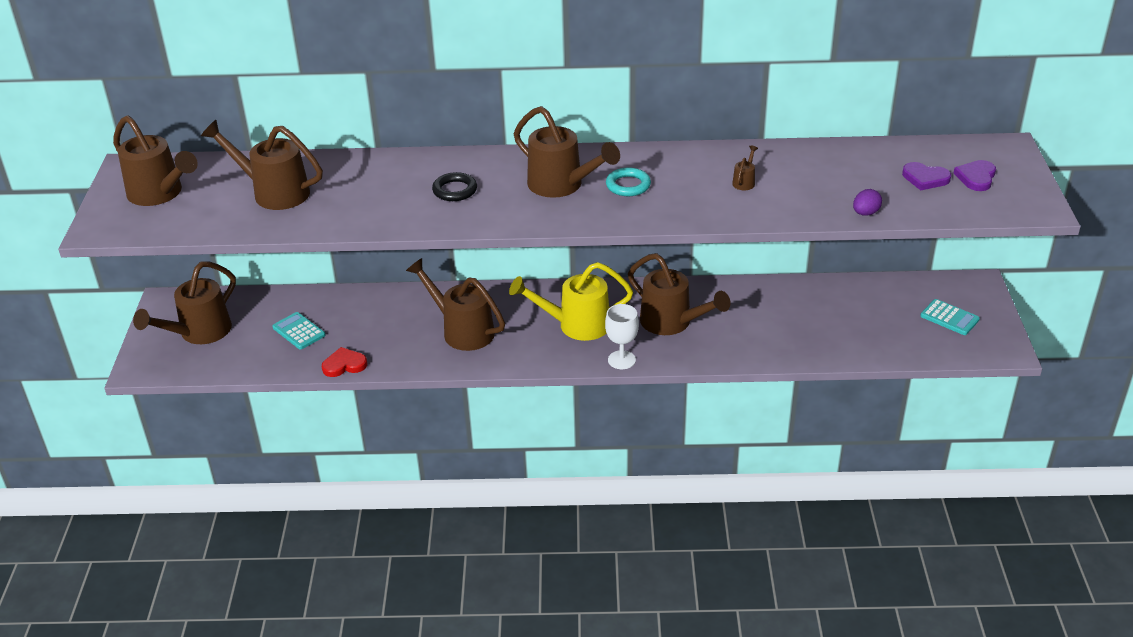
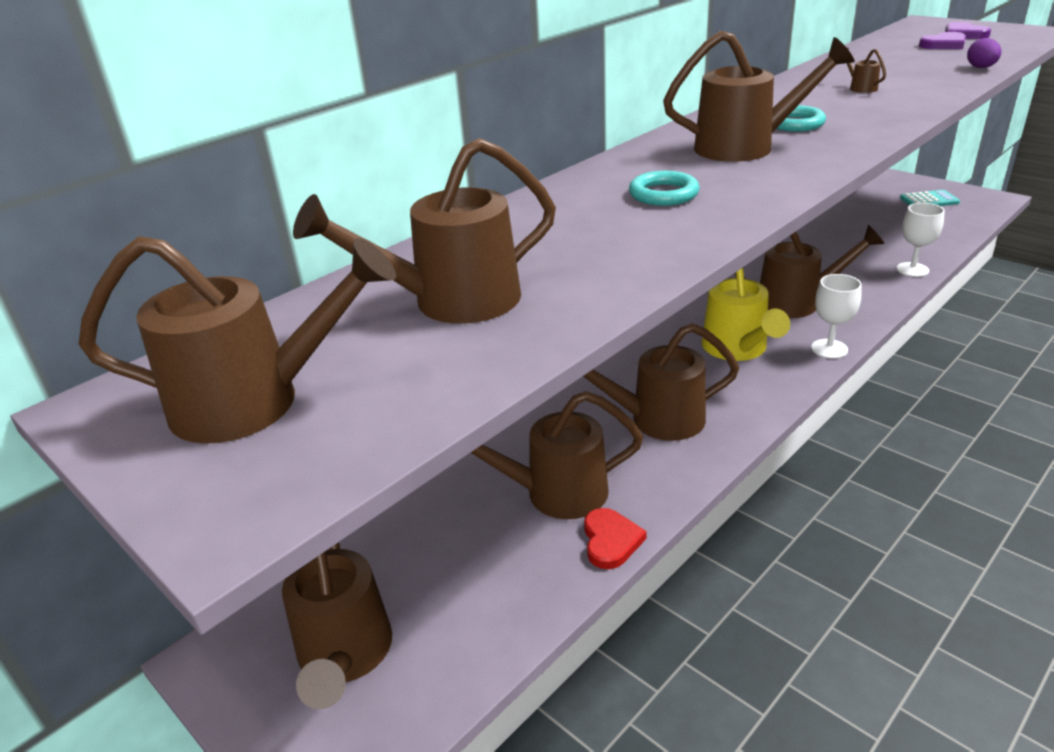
camera: 45 degrees left, 5 degrees down
(299, 331) = (484, 548): turquoise calculator -> none
(344, 365) = (610, 541): red heart -> red heart turned 150 degrees clockwise
(361, 330) = (554, 493): none -> brown watering can
(455, 190) = (663, 194): black ring -> turquoise ring
(576, 325) = (737, 349): yellow watering can -> yellow watering can turned 45 degrees counterclockwise
(793, 353) = (912, 270): none -> white goblet

